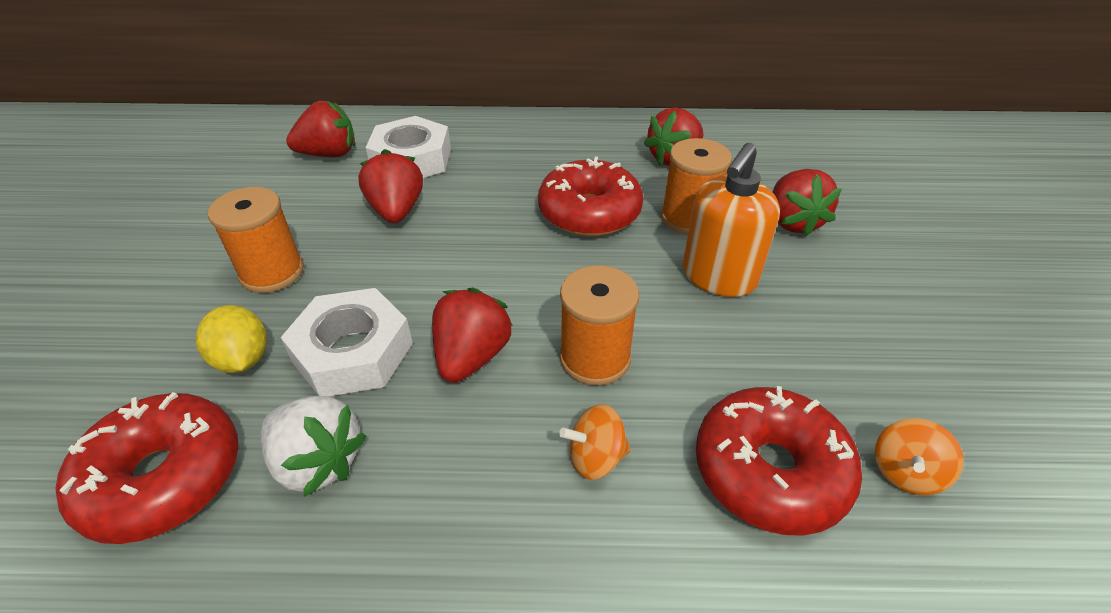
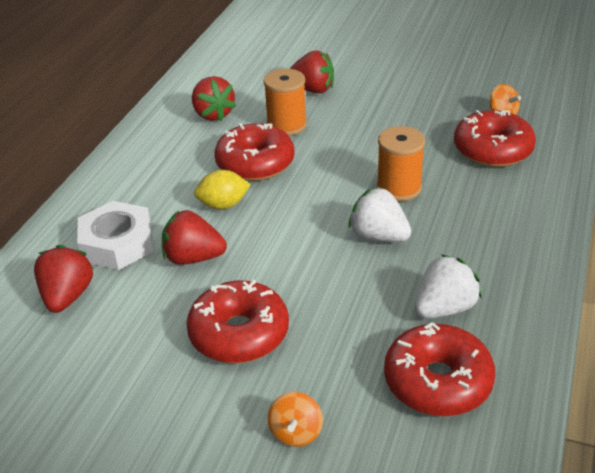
camera: 70 degrees left, 5 degrees down
(243, 359) = (338, 347): yellow lemon -> yellow lemon (223, 205)
(272, 272) = (239, 333): orange spool -> red donut
(353, 352) = (353, 290): white nut -> none
(471, 356) = (378, 236): red strawberry -> white strawberry
(595, 458) = (470, 201): orange spinning top -> orange spinning top (296, 432)
(718, 277) = (349, 129): orange soap dispenser -> none

